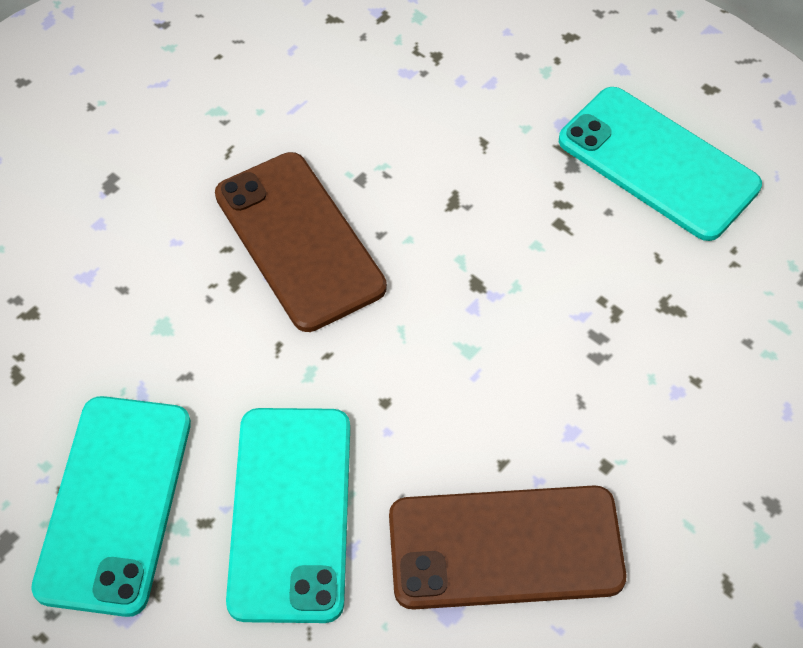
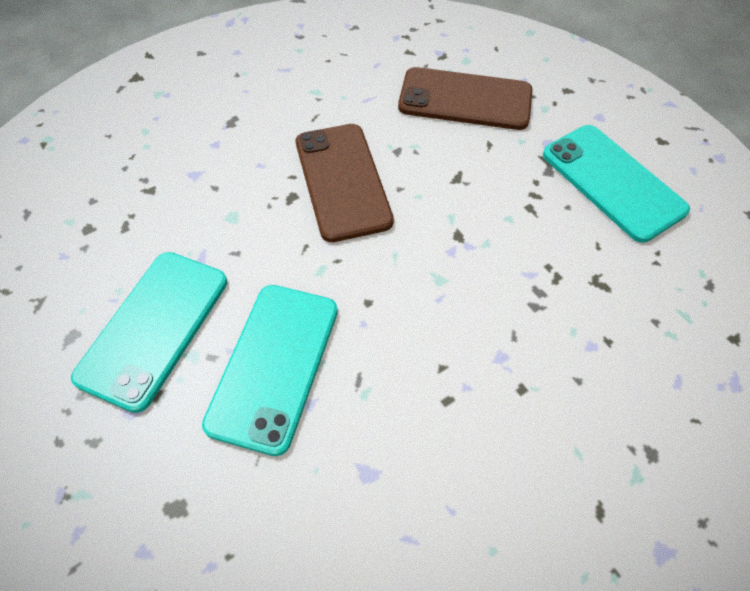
camera: 15 degrees right, 0 degrees up
(505, 547) = (426, 432): brown phone -> brown phone (465, 99)

